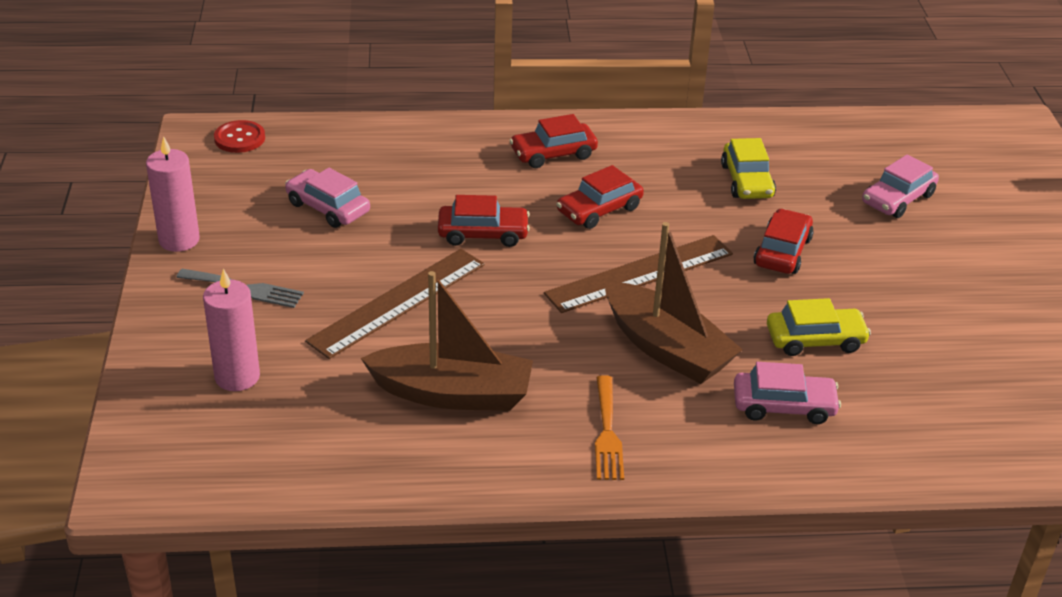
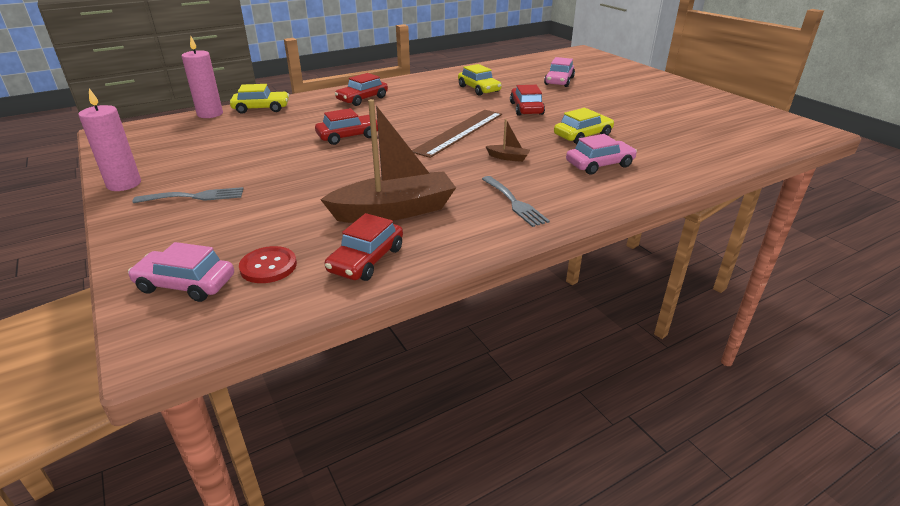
camera: 25 degrees left, 5 degrees down
(237, 376) = (219, 245): pink candle -> pink candle (210, 114)
(239, 138) = (145, 129): red button -> red button (268, 266)
(328, 207) = (232, 146): pink car -> pink car (185, 284)
(397, 302) = (317, 177): brown ruler -> none
(403, 135) = (261, 108): none -> yellow car
(599, 210) = (410, 113): red car -> red car (366, 260)
(607, 433) = (514, 203): orange fork -> grey fork
(667, 348) = (508, 157): brown boat -> brown boat, size x0.41

